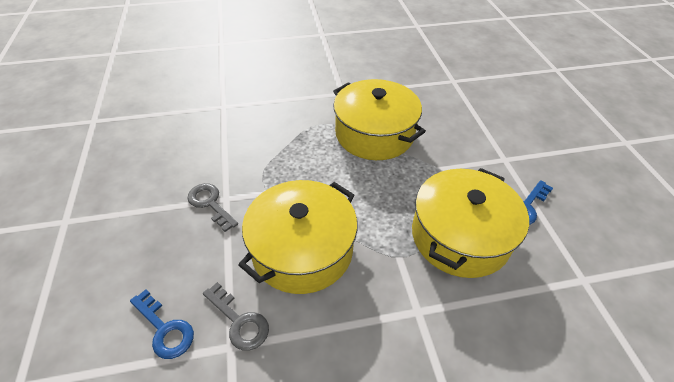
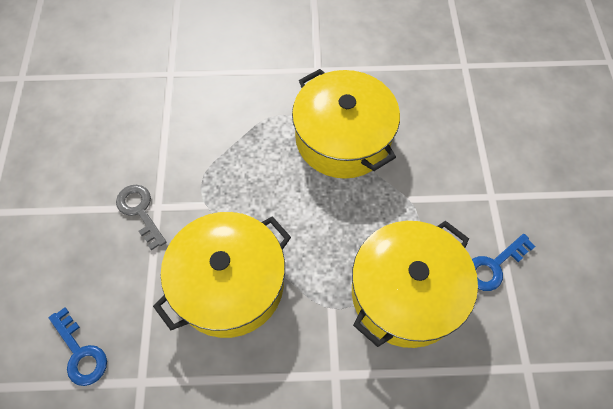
camera: 10 degrees right, 15 degrees up
(239, 321) = (153, 356): grey key -> none

